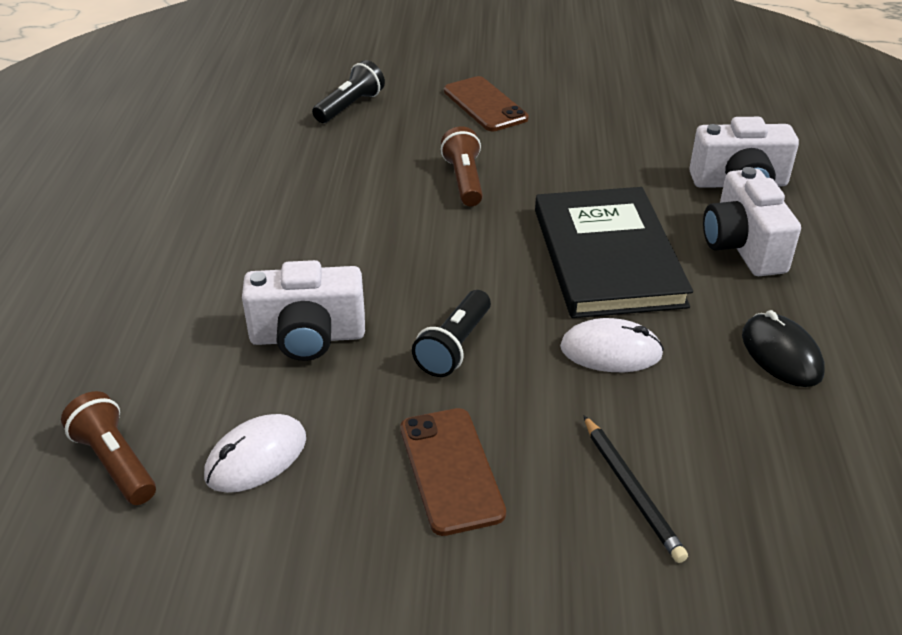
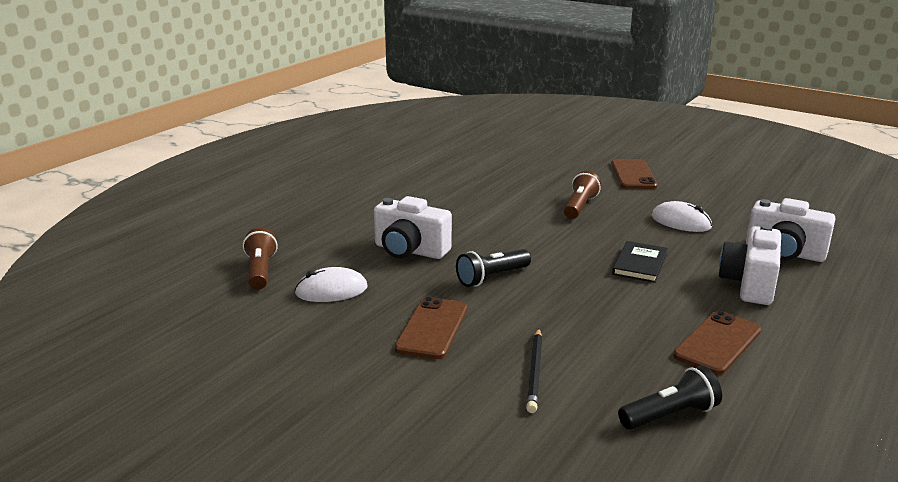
camera: 30 degrees right, 15 degrees down
(350, 106) = (541, 158): black flashlight -> black flashlight (670, 415)
(608, 257) = (640, 264): black book -> black book, size x0.49
(611, 351) = (592, 307): white mouse -> white mouse (681, 222)
(781, 354) = (717, 343): black mouse -> brown phone

